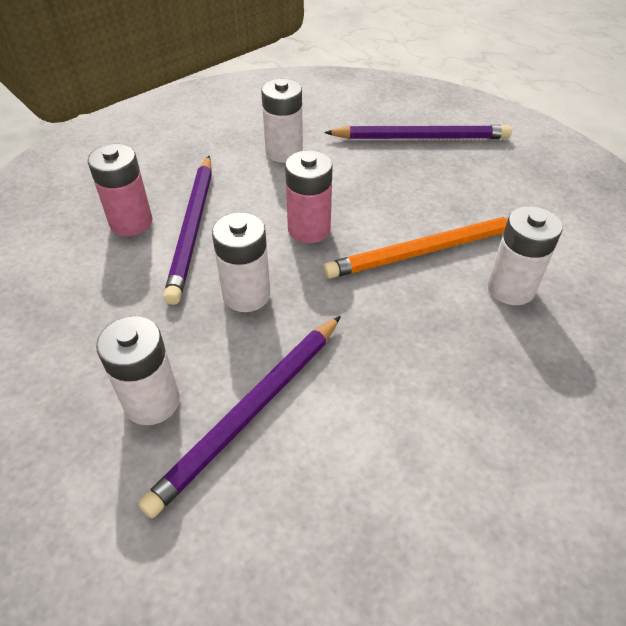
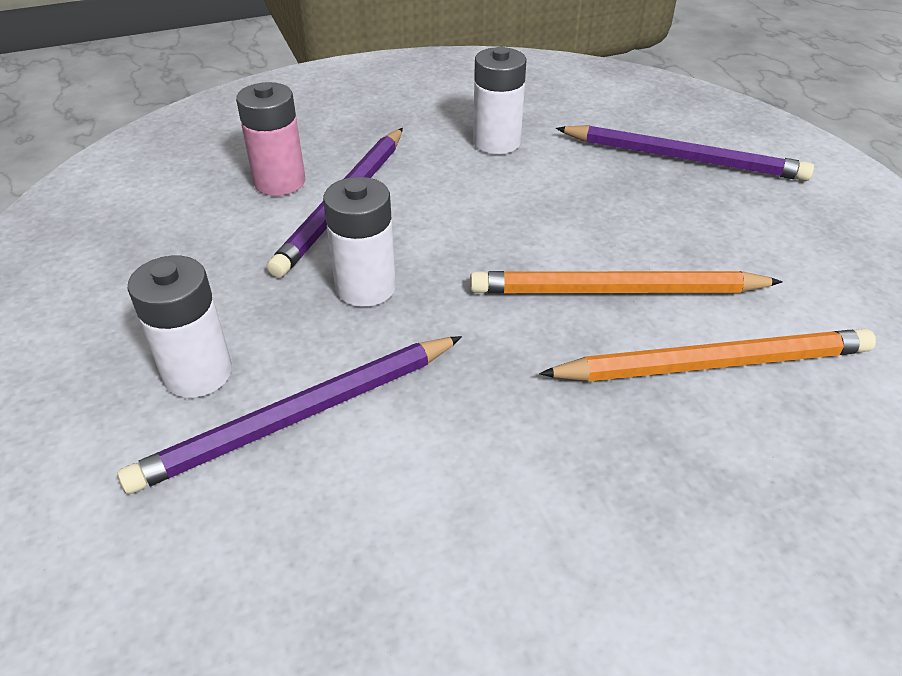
camera: 20 degrees right, 5 degrees down
(309, 229) = (480, 233): pink battery -> none
(511, 288) = (712, 363): white battery -> orange pencil

